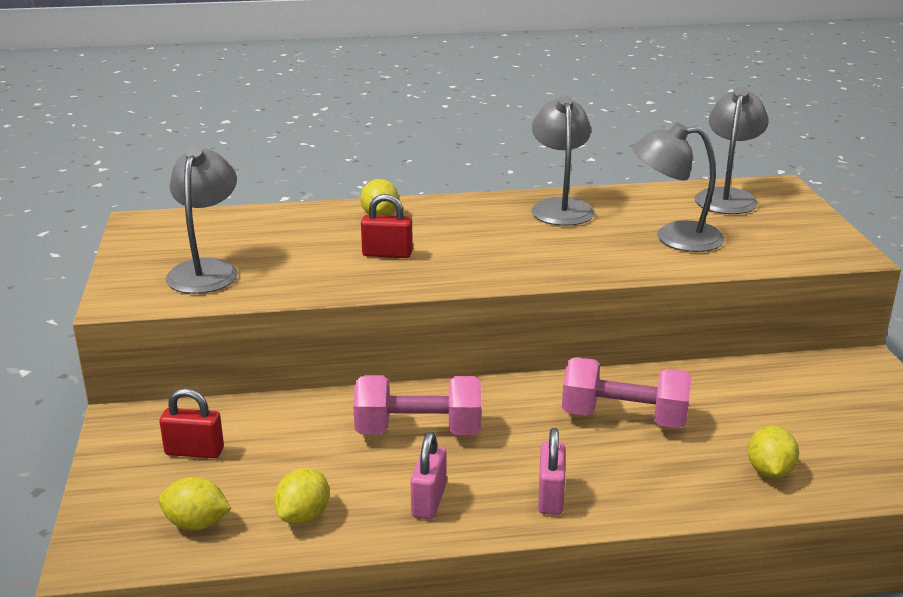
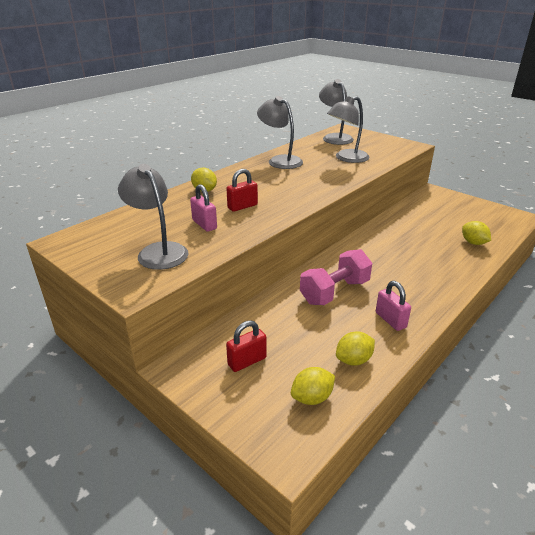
camera: 40 degrees left, 5 degrees up
(304, 516) = (353, 360): yellow lemon -> yellow lemon turned 75 degrees clockwise
(550, 497) = (428, 291): pink padlock -> pink padlock (204, 224)
(624, 418) = (399, 246): pink dumbbell -> none

